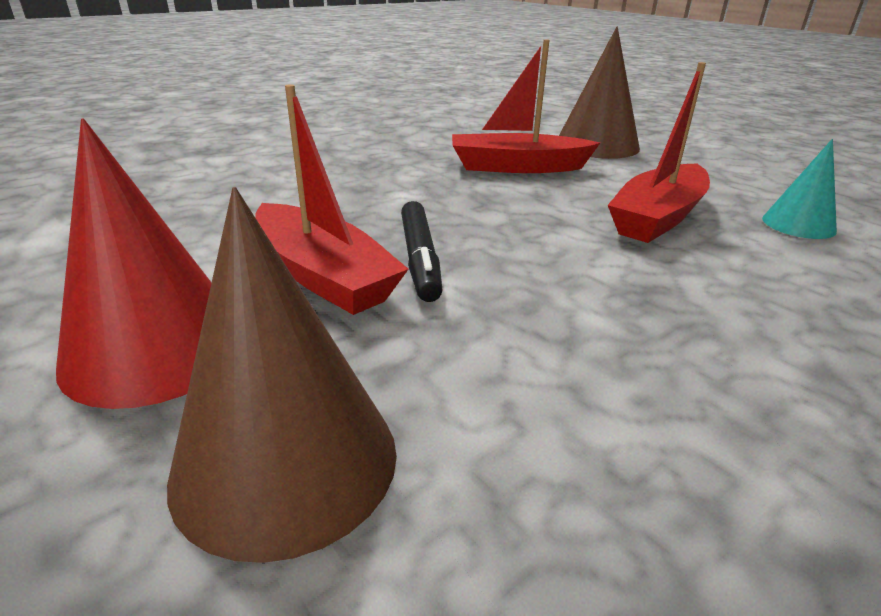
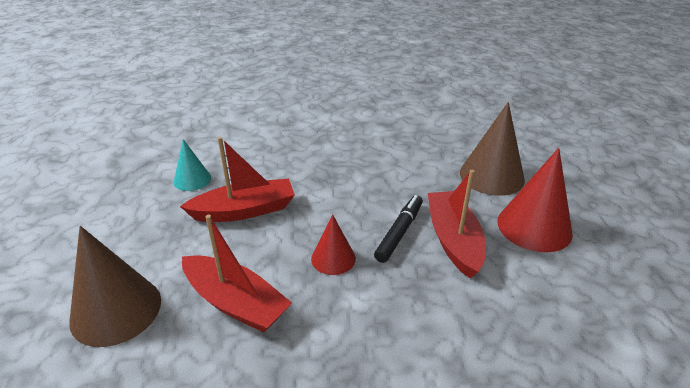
camera: 145 degrees left, 5 degrees up
(474, 212) = (333, 258): none -> red cone

